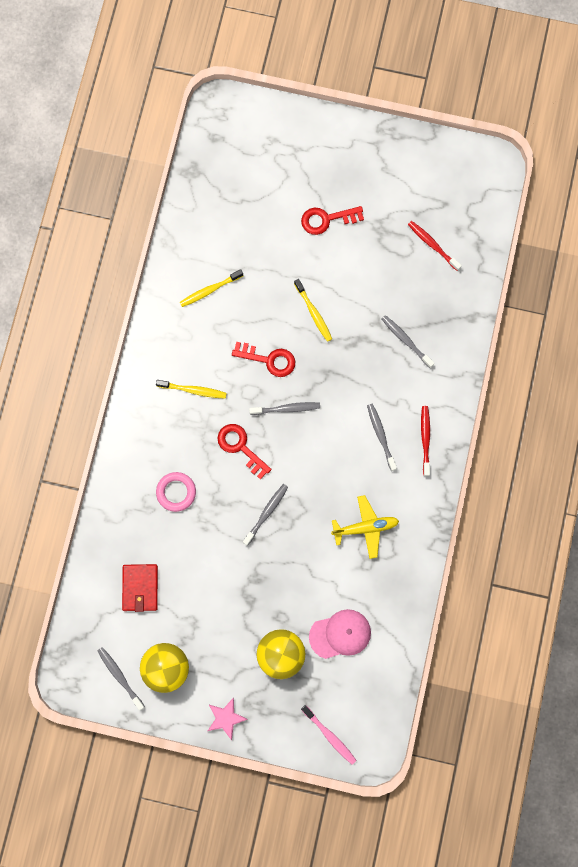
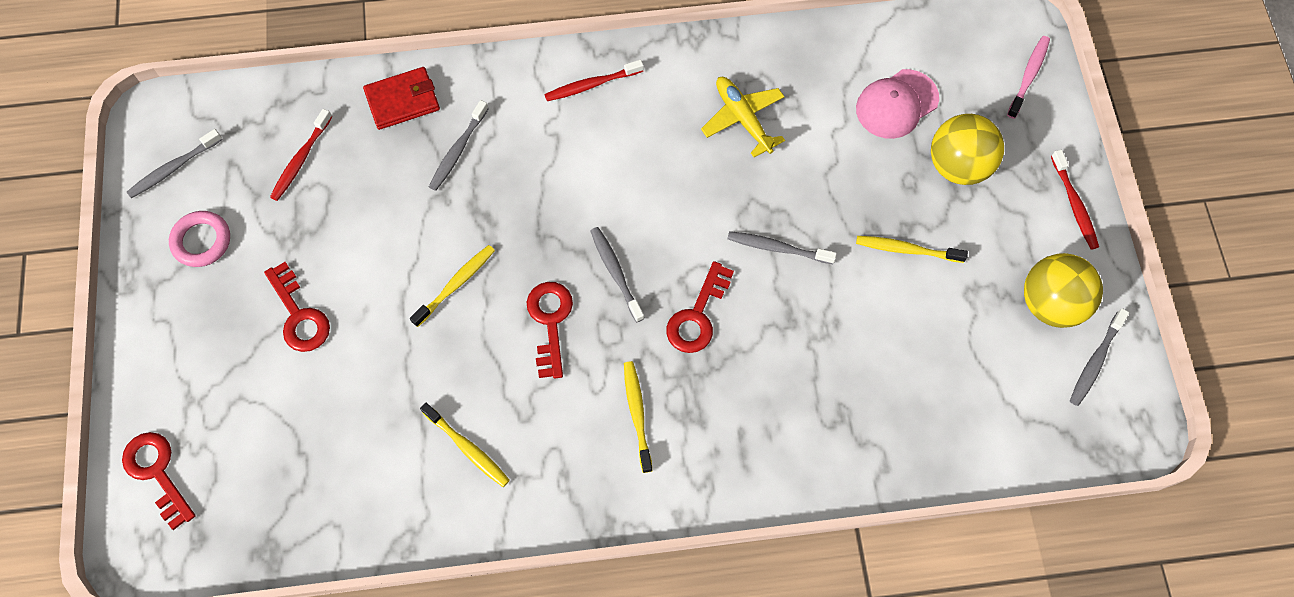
camera: 110 degrees left, 10 degrees down
(140, 588) = (960, 380): red wallet -> red wallet (402, 100)
(176, 492) = (801, 382): pink ring -> pink ring (202, 241)
(225, 718) = (1074, 204): pink star -> red toothbrush
(235, 593) = (906, 250): none -> yellow toothbrush
(259, 124) = (157, 473): none -> red key
(340, 634) = (896, 104): pink cap -> pink cap turned 90 degrees counterclockwise
(381, 435) = (608, 139): grey toothbrush -> grey toothbrush (173, 168)

